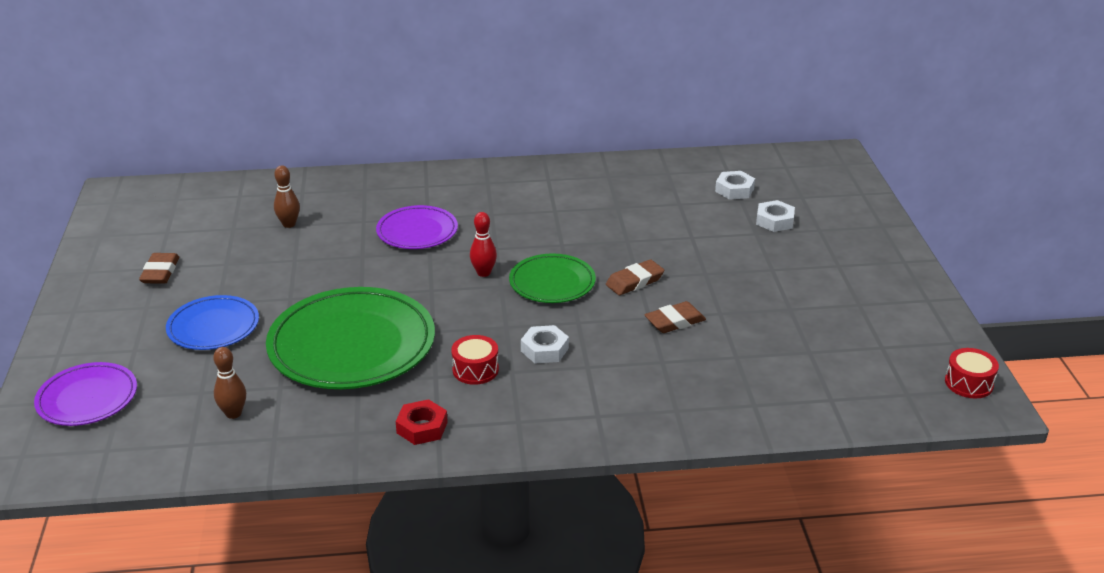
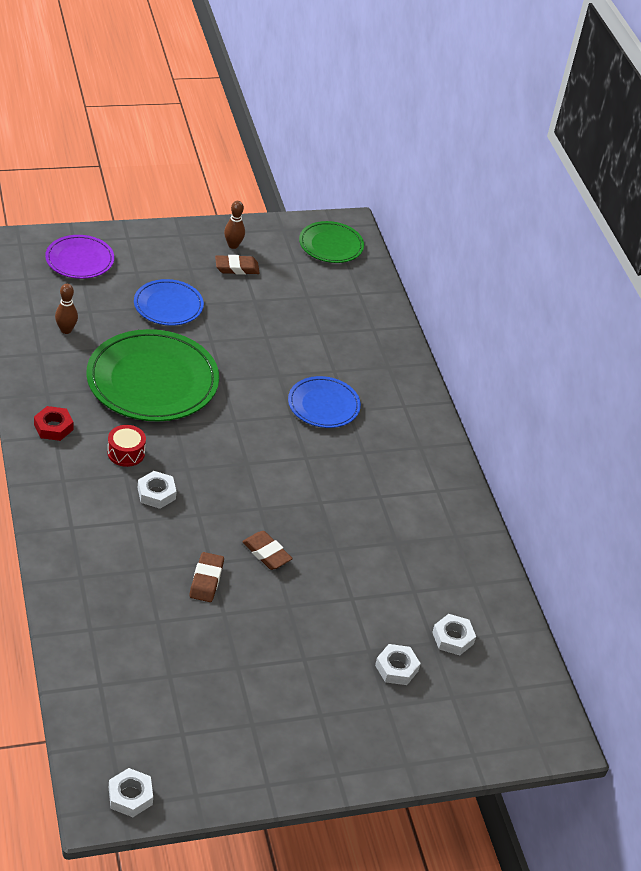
camera: 75 degrees right, 10 degrees up
(289, 224) = (319, 327): brown bowling pin -> brown bowling pin (233, 245)
(417, 231) = (323, 405): purple plate -> blue plate
(483, 273) = (264, 451): red bowling pin -> none
(552, 282) = (256, 496): green plate -> green plate (331, 245)
(675, 321) = (206, 580): brown eraser -> brown eraser turned 45 degrees clockwise
(969, 383) = (130, 796): red drum -> white nut

